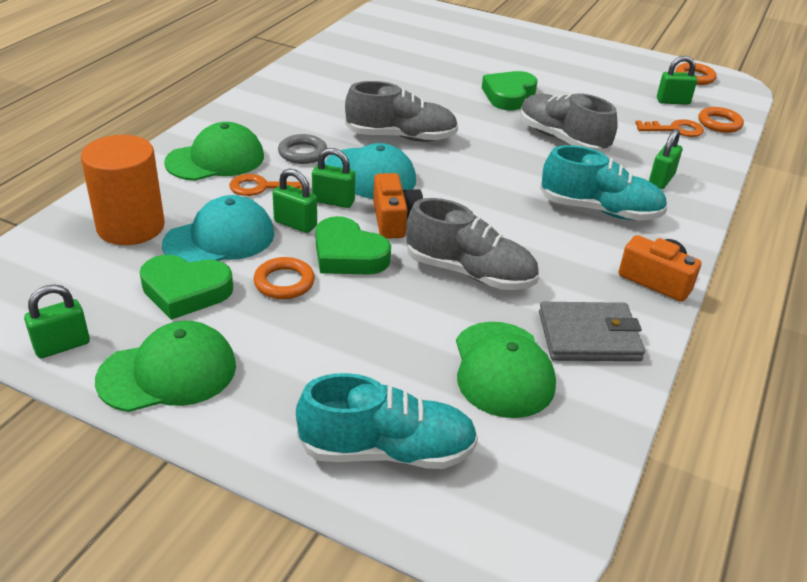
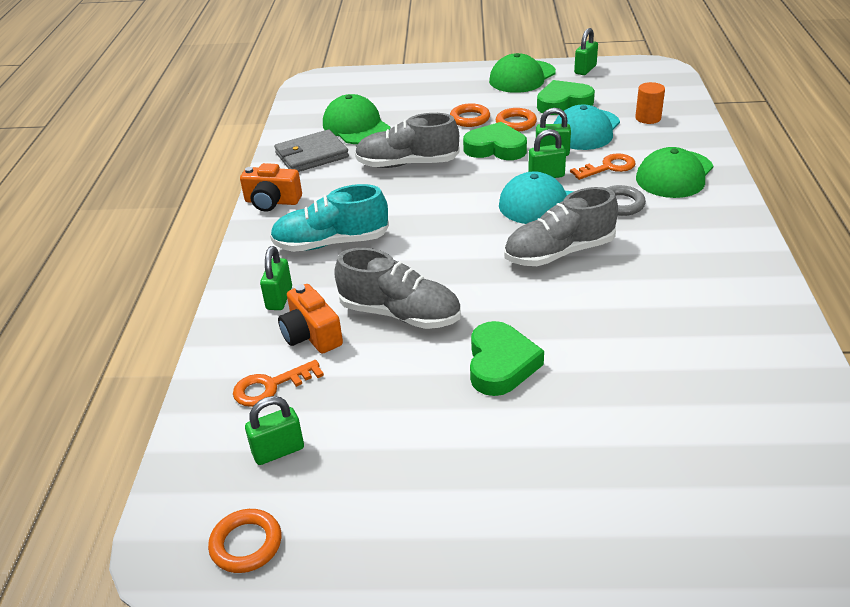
camera: 160 degrees right, 0 degrees up
(131, 226) = (648, 118): orange cylinder -> orange cylinder, size x0.52
(387, 451) = (393, 86): turquoise shoe -> none
(395, 220) = (488, 178): orange camera -> orange camera (311, 335)
(719, 123) = (210, 426): orange ring -> orange ring (470, 118)

